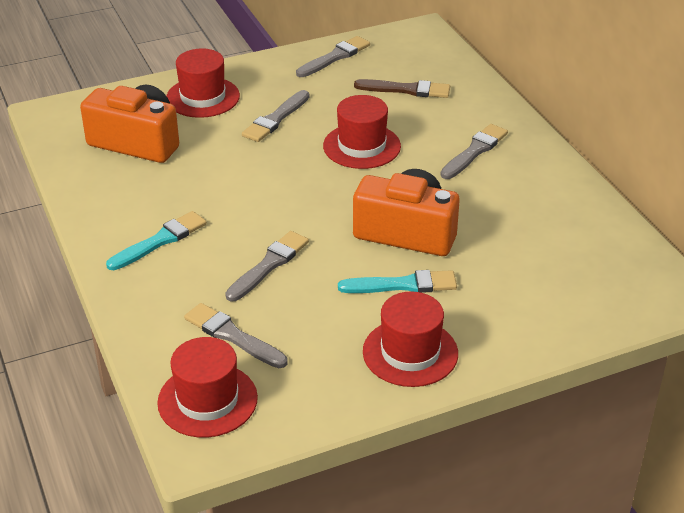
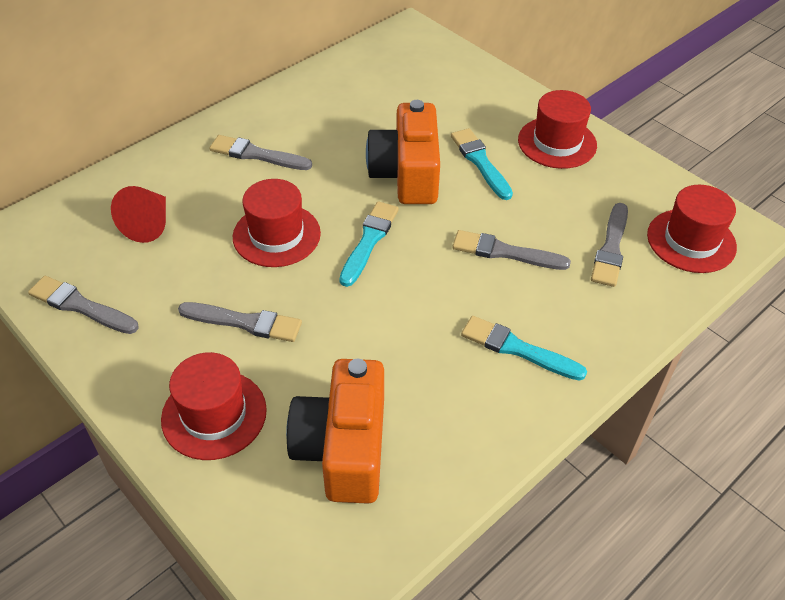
camera: 110 degrees left, 10 degrees up
(328, 191) = (369, 241): none -> turquoise brush
(406, 90) = (148, 225): brown brush -> red cone

